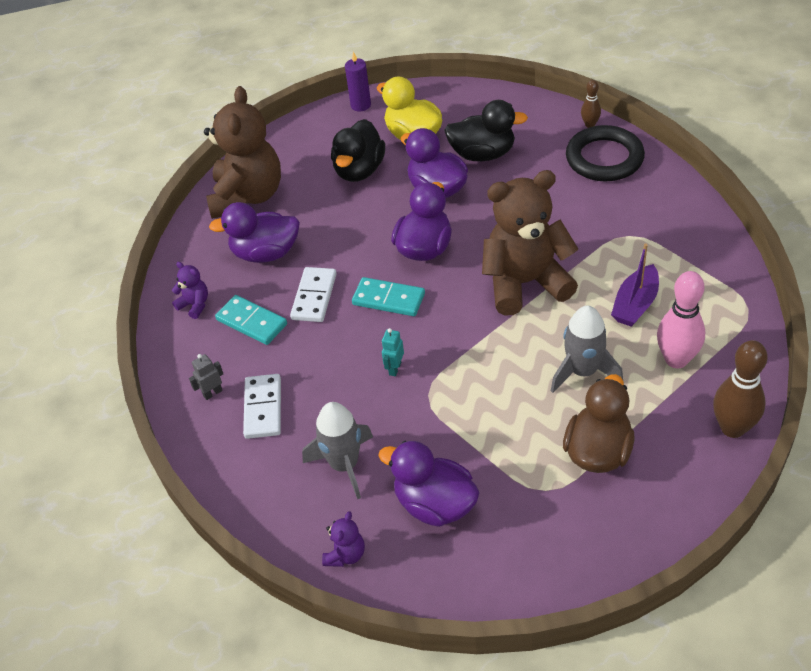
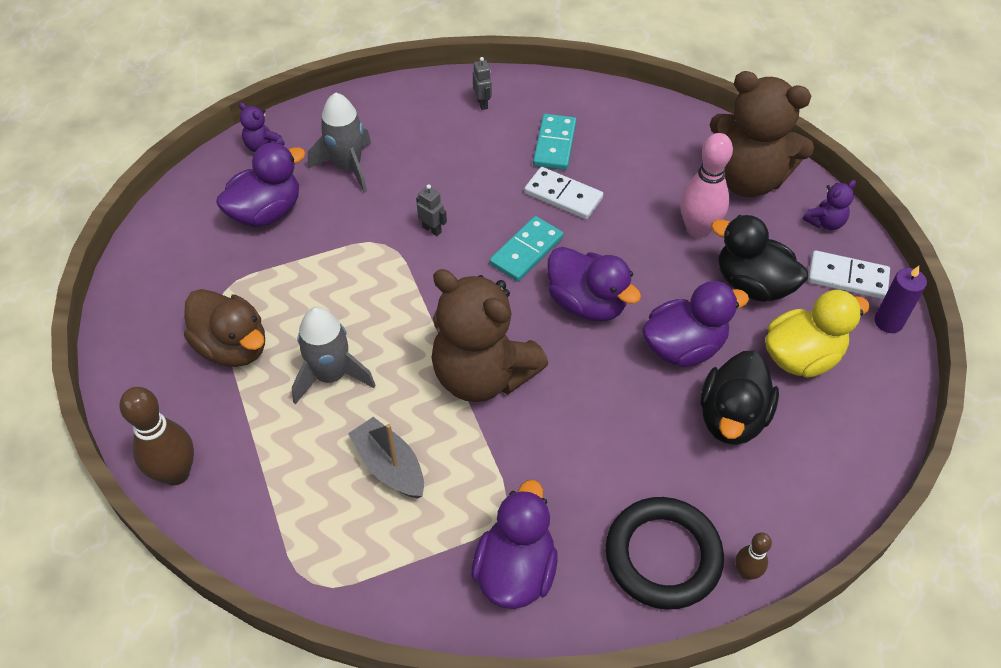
camera: 105 degrees right, 5 degrees up
(195, 305) = (600, 111): purple teddy bear -> purple teddy bear (825, 222)
(251, 322) = (554, 144): turquoise domino -> turquoise domino turned 45 degrees counterclockwise
(263, 408) = (444, 131): white domino -> white domino (847, 277)
(265, 253) = (647, 174): purple duck -> purple duck (515, 570)
(395, 368) = (432, 229): turquoise robot -> grey robot
(525, 283) = (482, 375): brown teddy bear -> brown teddy bear turned 120 degrees clockwise
(635, 304) = (389, 466): purple boat -> grey boat
(676, 359) = (290, 467): pink bowling pin -> pink bowling pin (698, 229)

